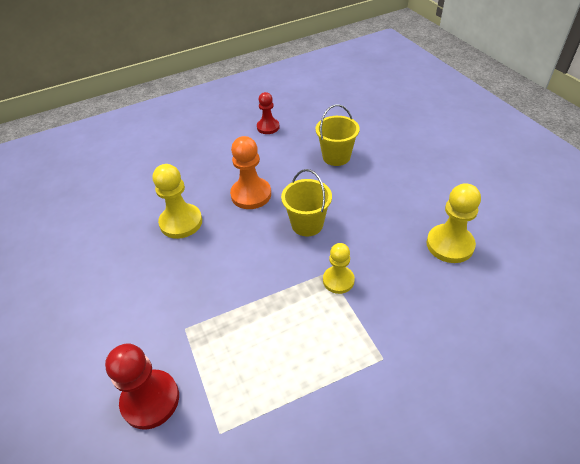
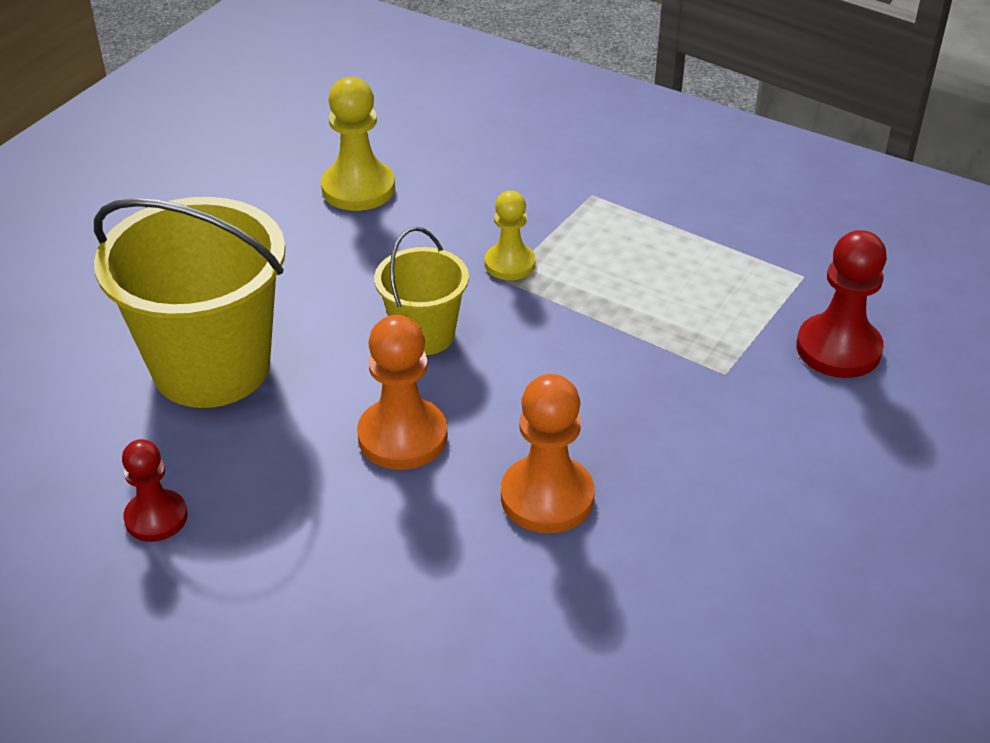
camera: 125 degrees left, 5 degrees down
(181, 222) = (547, 497): yellow pawn -> orange pawn
(336, 157) = (211, 367): yellow bucket -> yellow bucket, size x1.87

